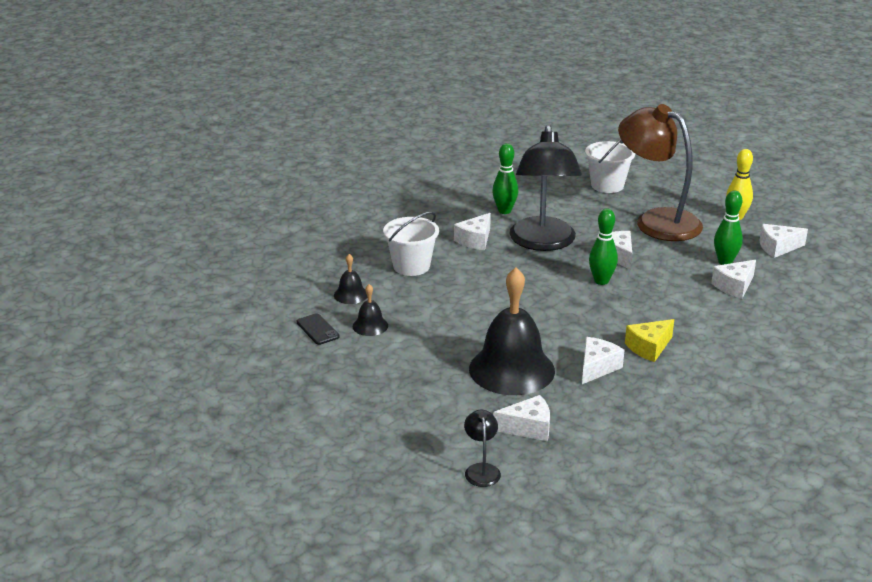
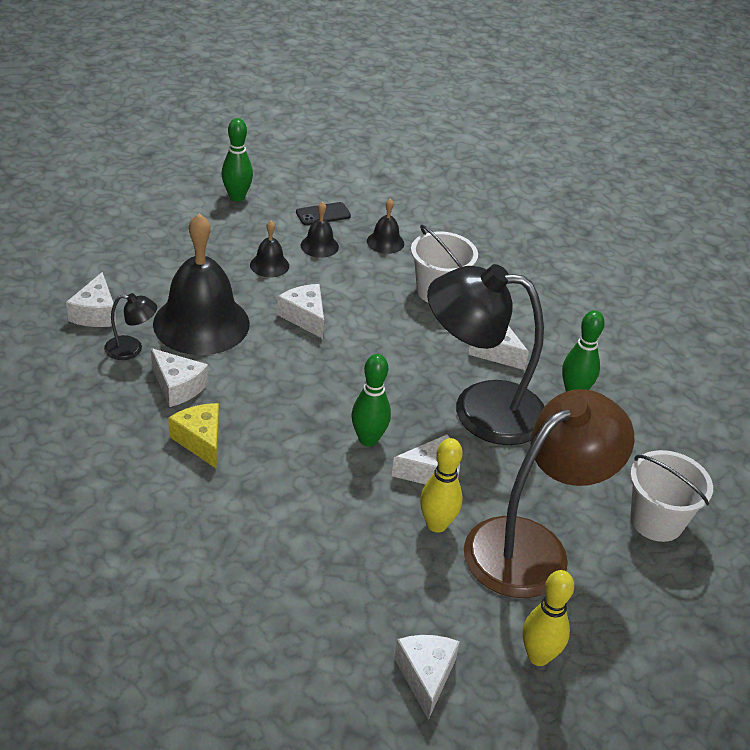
camera: 95 degrees right, 10 degrees up
(411, 347) = (269, 265): none -> black bell
(481, 470) = (49, 273): black lamp -> black lamp (131, 349)
(662, 251) = (436, 524): none -> yellow bowling pin
(725, 262) = (393, 589): green bowling pin -> green bowling pin (237, 197)
(734, 286) = (320, 575): white cheese -> white cheese (305, 317)

